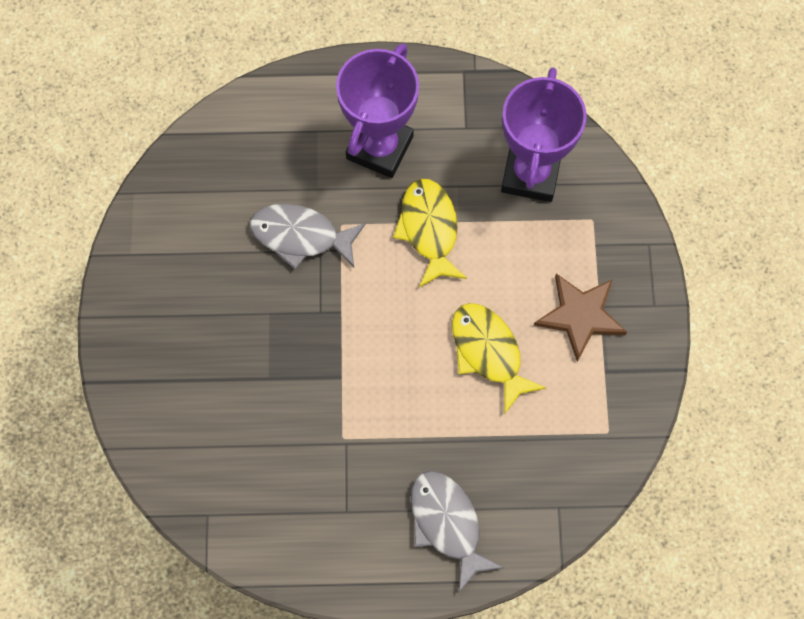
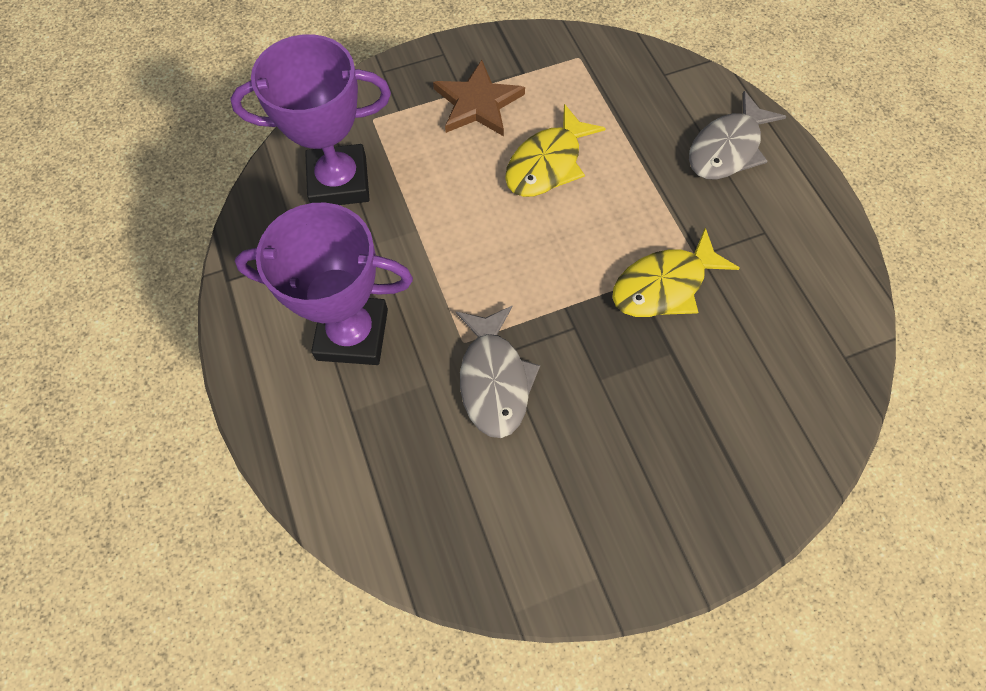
camera: 110 degrees left, 5 degrees down
(429, 229) = (436, 253): yellow fish -> yellow fish (664, 285)

